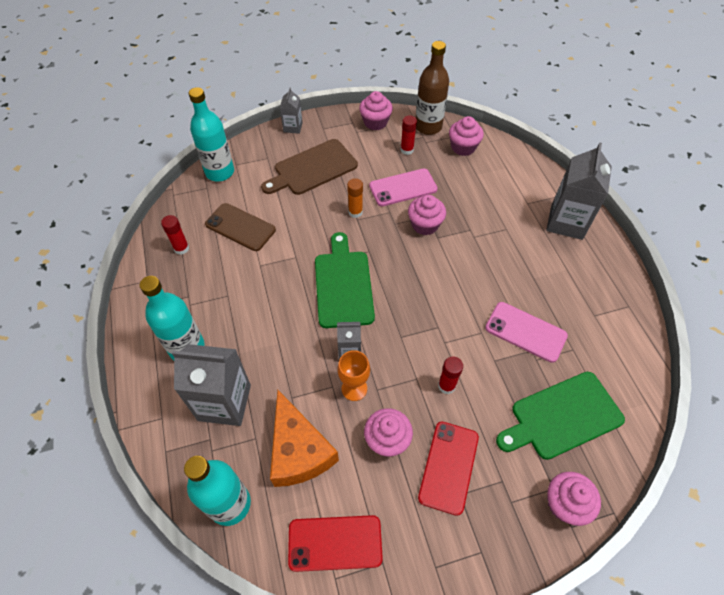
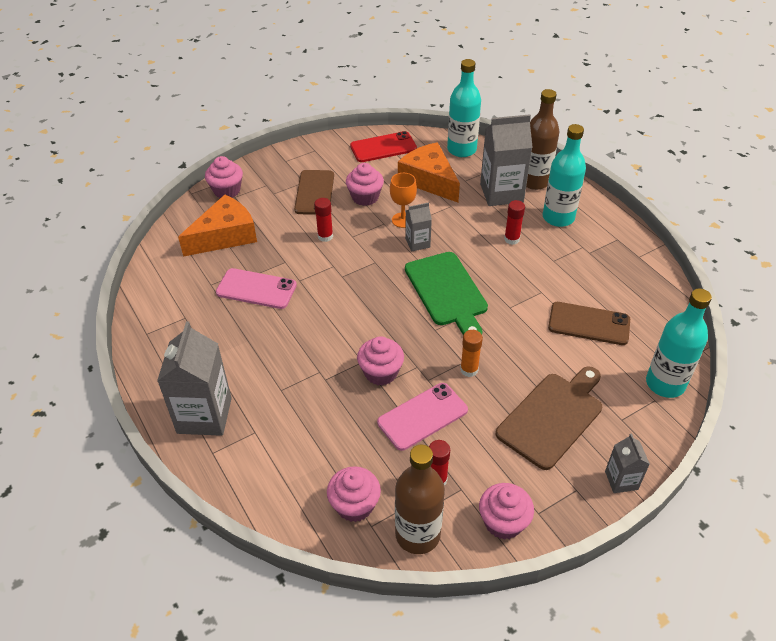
camera: 165 degrees right, 10 degrees down
(175, 412) = (534, 181): none -> brown bottle
(181, 248) = (632, 290): red glue stick -> red glue stick (511, 239)
(448, 467) = (314, 192): red phone -> brown phone
(562, 417) = (225, 236): green cutting board -> orange cheese

